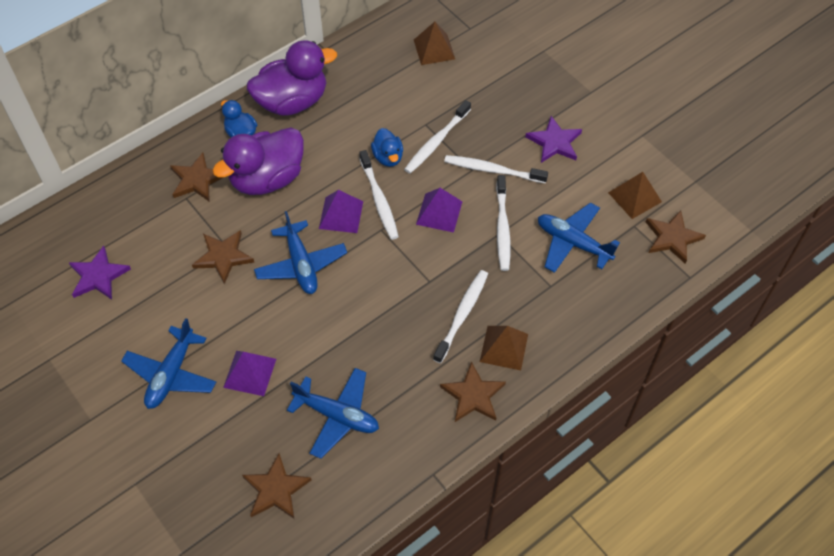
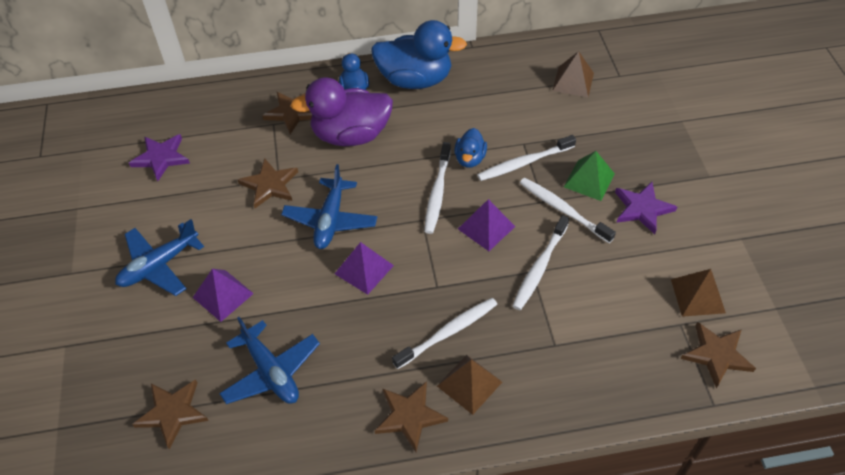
camera: 30 degrees right, 5 degrees down
(292, 102) = (415, 80): purple duck -> blue duck
(341, 215) = (394, 192): purple pyramid -> purple pyramid (364, 269)
(498, 135) = (589, 180): none -> green pyramid
(573, 243) = (603, 313): blue plane -> none

